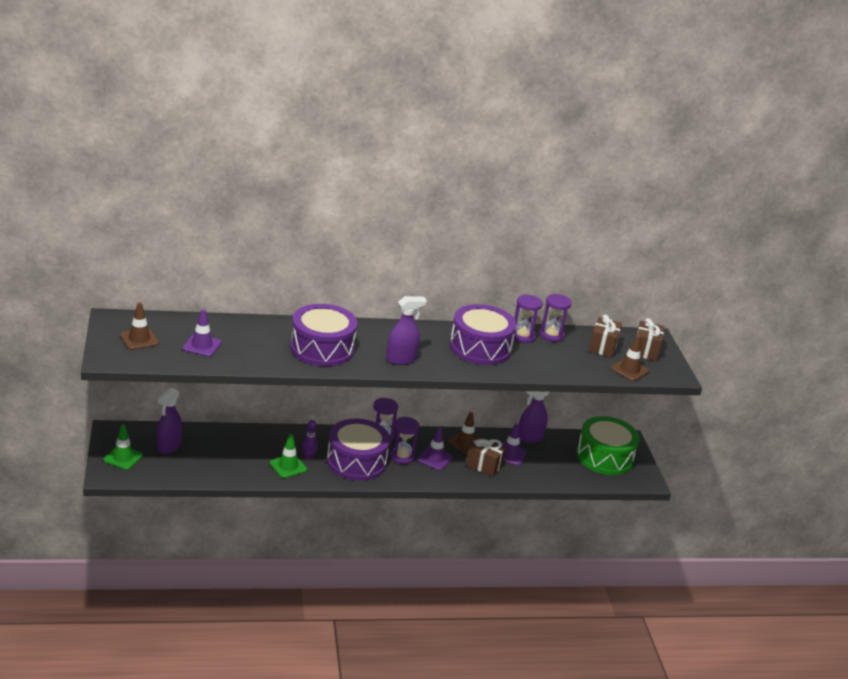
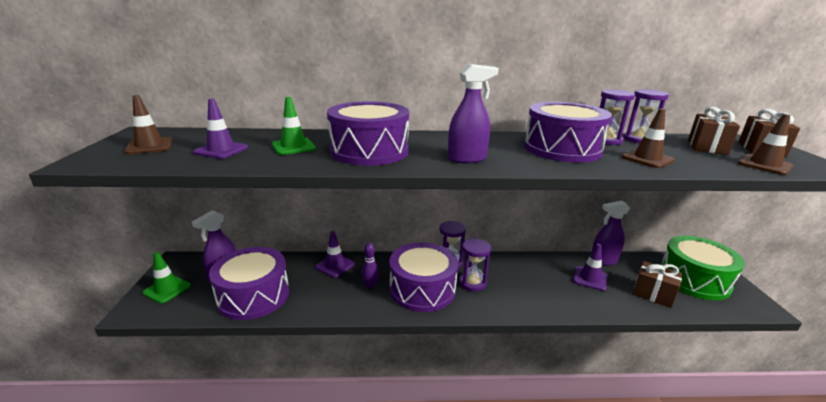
camera: 10 degrees right, 5 degrees down
(205, 464) = (253, 296): none -> purple drum
(288, 466) = (345, 296): green traffic cone -> green traffic cone (293, 147)
(434, 459) = (508, 284): purple traffic cone -> purple traffic cone (335, 265)
(465, 443) = (538, 267): brown traffic cone -> brown traffic cone (647, 159)
(484, 465) = (565, 291): brown gift -> brown gift (653, 294)

